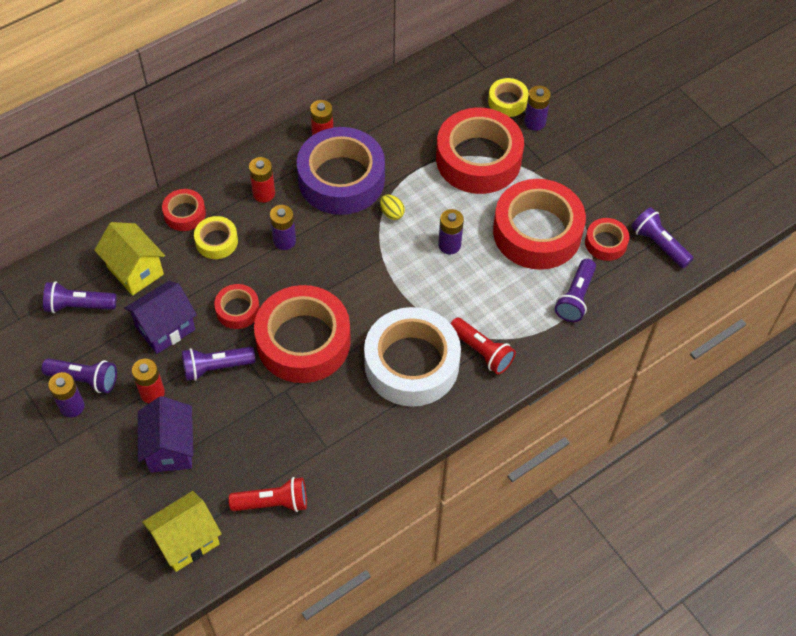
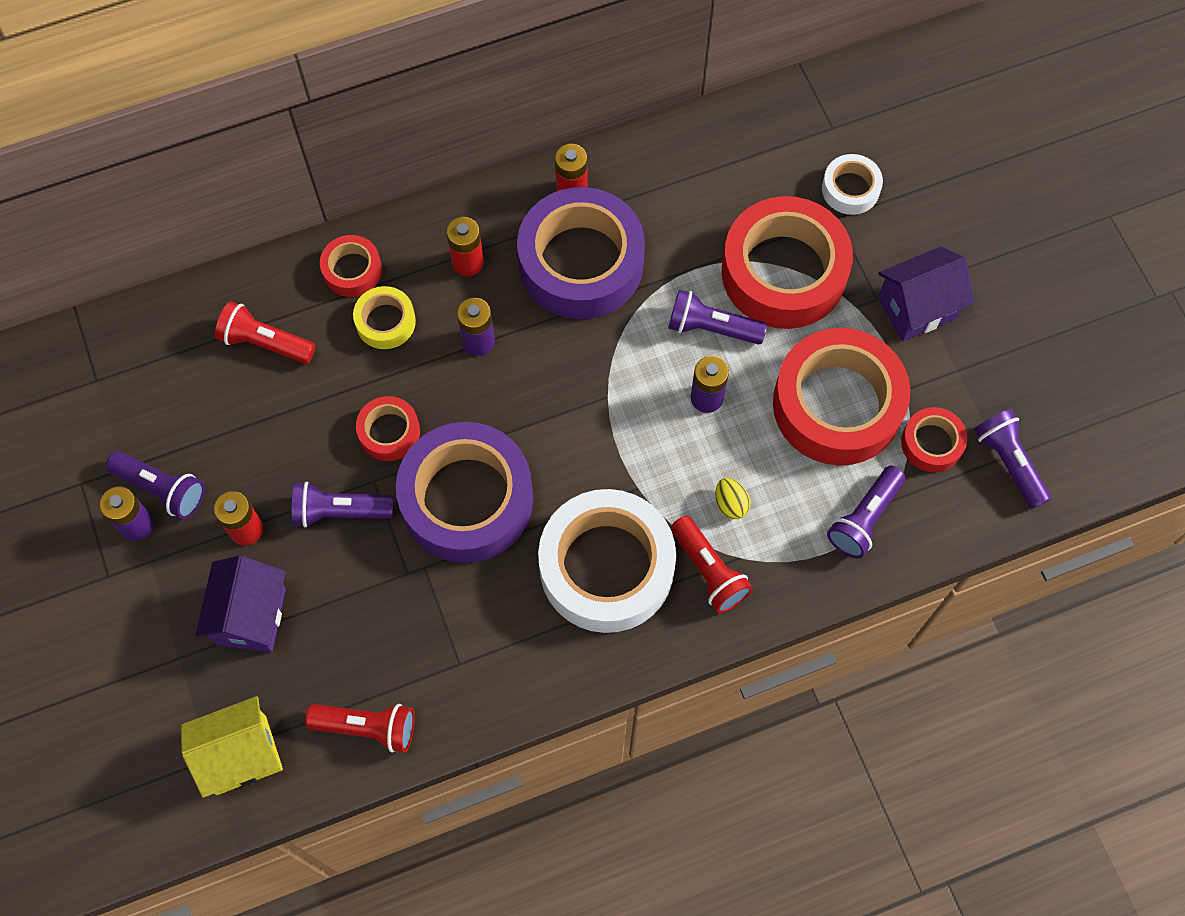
camera: 15 degrees right, 10 degrees up
(79, 305) = (179, 378): purple flashlight -> purple flashlight (711, 328)
(135, 271) = (265, 342): yellow house -> red flashlight
(165, 328) = (285, 438): purple house -> purple house (917, 308)
(303, 341) = (467, 499): red tape -> purple tape
(392, 213) = (638, 331): yellow egg -> yellow egg (730, 504)
(507, 101) = (850, 189): yellow tape -> white tape
(535, 122) = (881, 231): purple battery -> none

